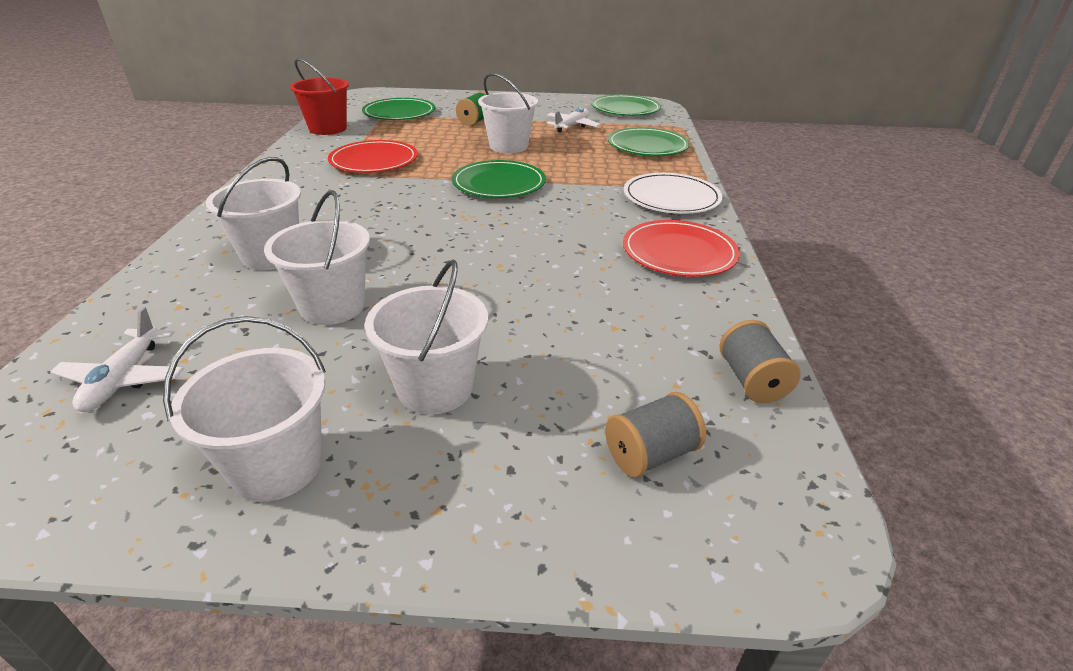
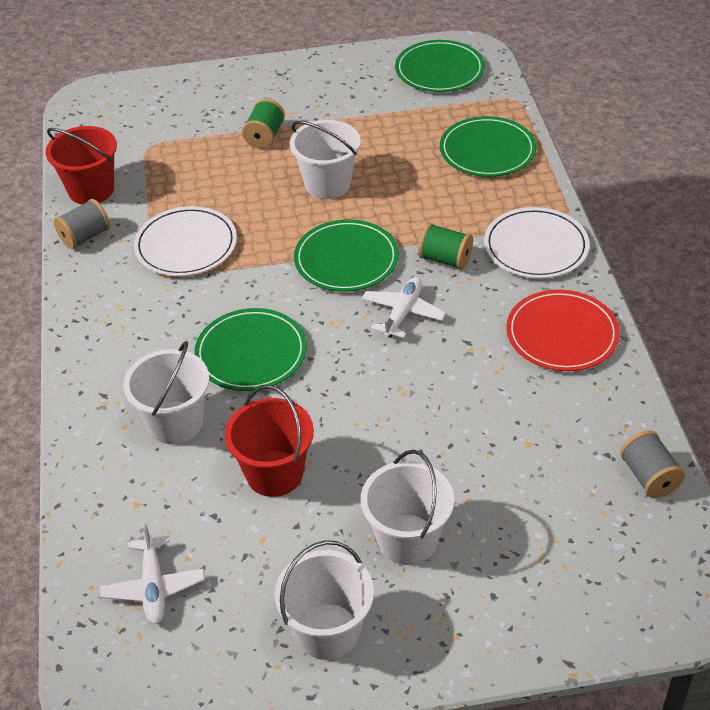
camera: 10 degrees left, 10 degrees up
(332, 306) = (274, 473): white bucket -> red bucket
(374, 161) = (186, 245): red plate -> white plate
(399, 113) = (160, 136): green plate -> green plate (251, 353)
(572, 126) = (386, 124): white plane -> white plane (403, 313)
(585, 194) = (445, 259): none -> green spool
(650, 454) = (587, 561): grey spool -> grey spool (85, 237)

